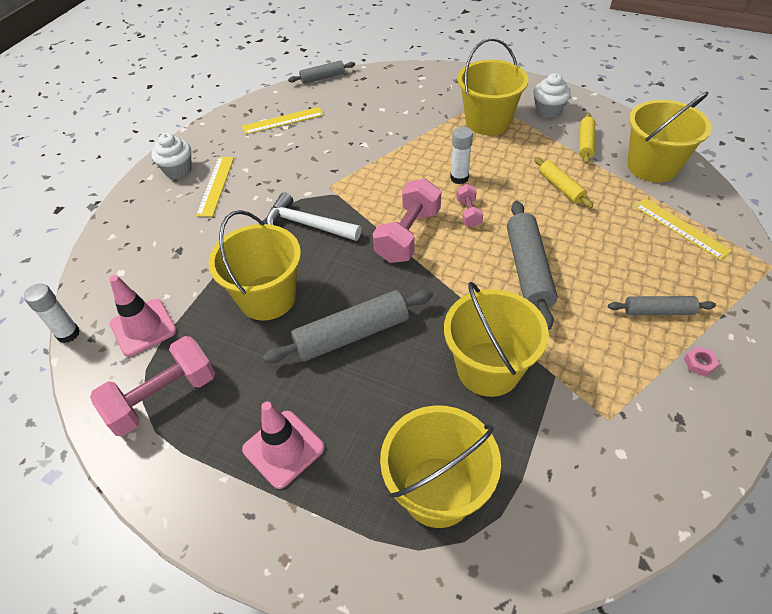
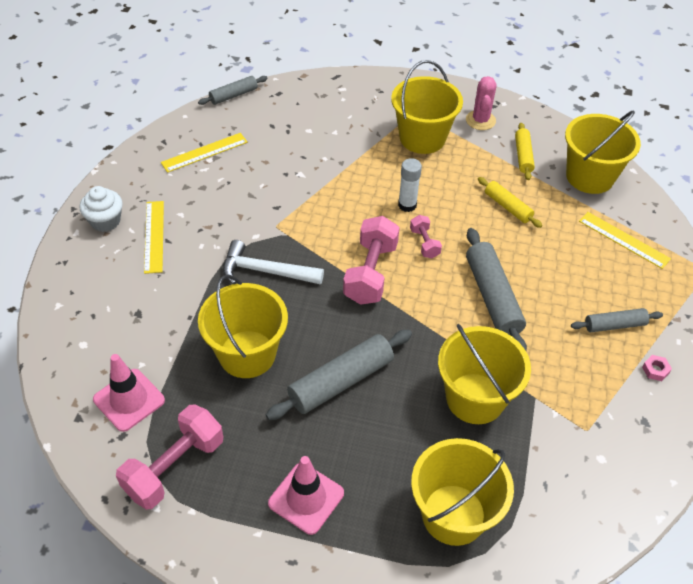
camera: 15 degrees left, 0 degrees up
(68, 334) = (51, 416): white glue stick -> none
(548, 110) = (480, 120): white cupcake -> pink cactus

